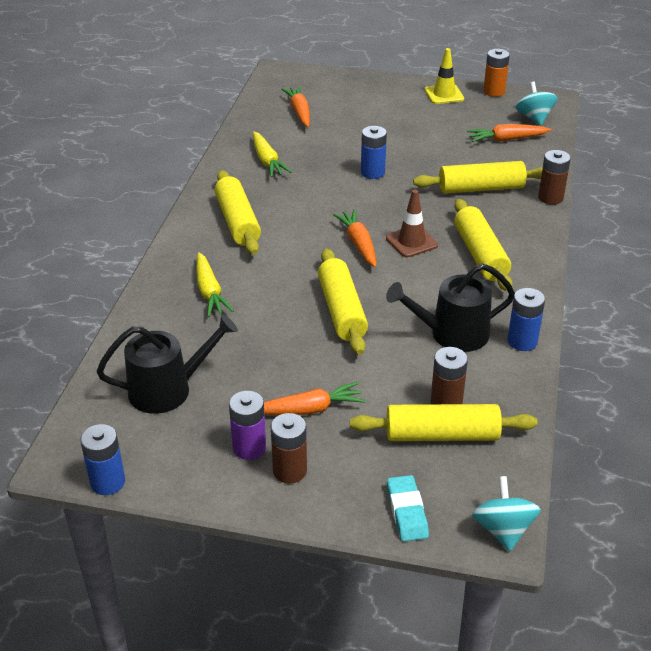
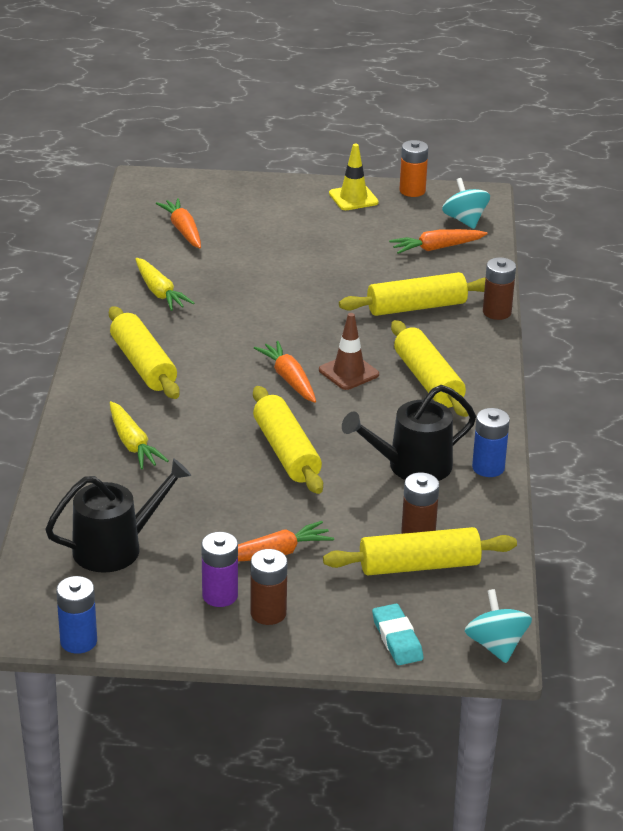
camera: 10 degrees left, 5 degrees down
(372, 172) = (287, 297): blue battery -> none

